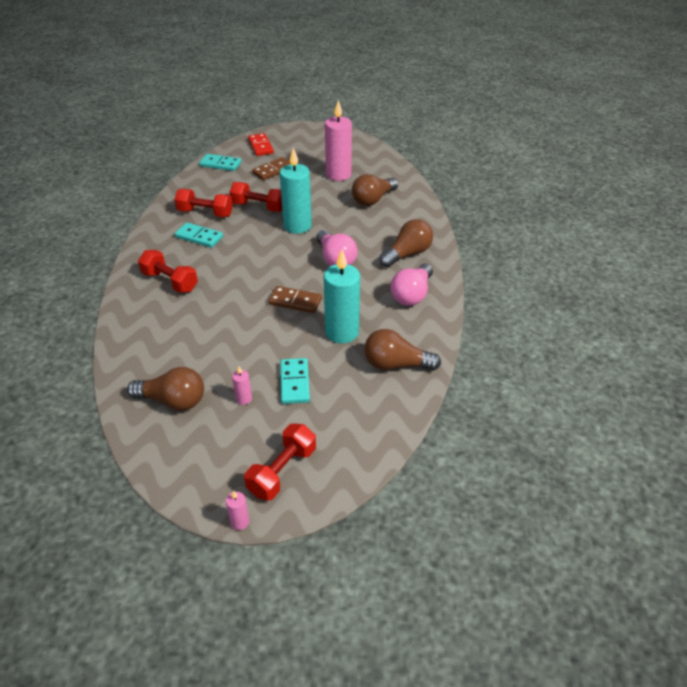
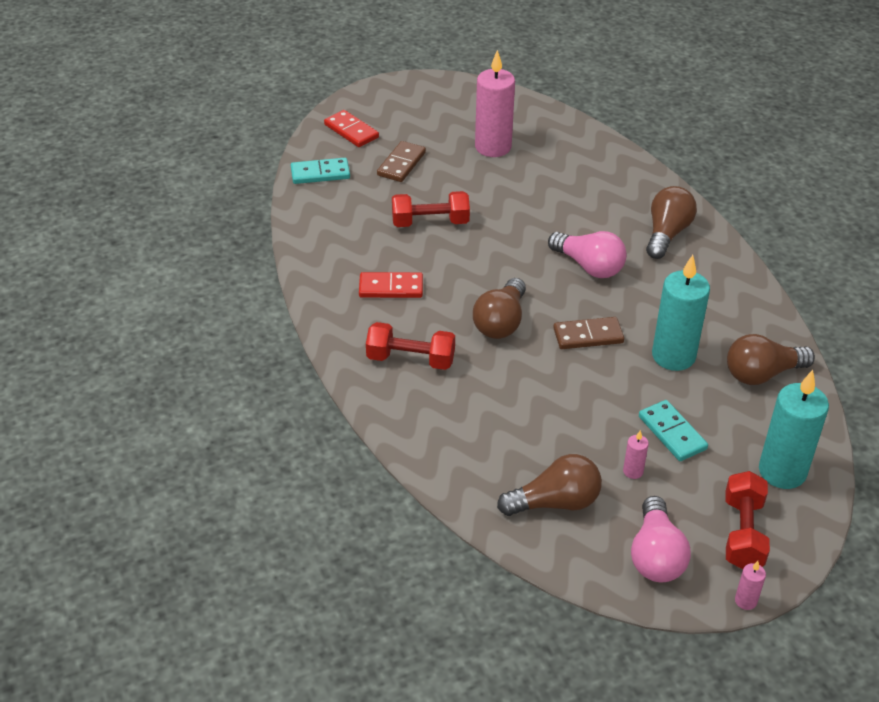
camera: 25 degrees left, 0 degrees up
(199, 237) = (391, 287): turquoise domino -> red domino
(205, 213) = (367, 251): red dumbbell -> none
(297, 226) = (504, 235): turquoise candle -> turquoise candle (782, 471)
(373, 200) = (566, 171): brown light bulb -> brown light bulb (501, 322)
(412, 294) = (713, 284): pink light bulb -> pink light bulb (655, 555)

